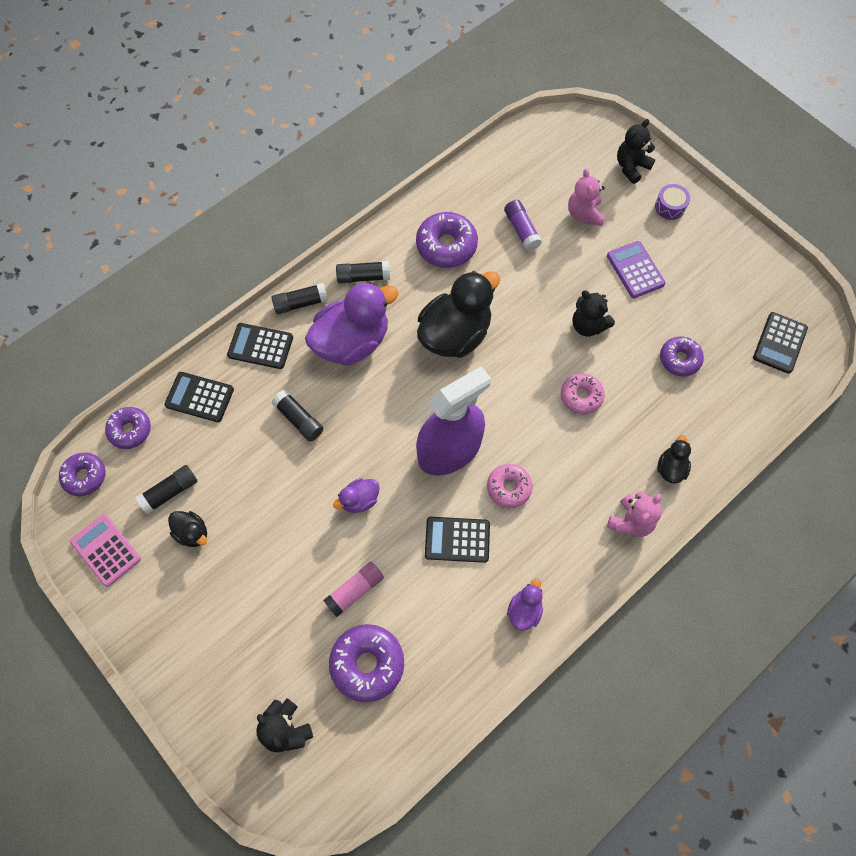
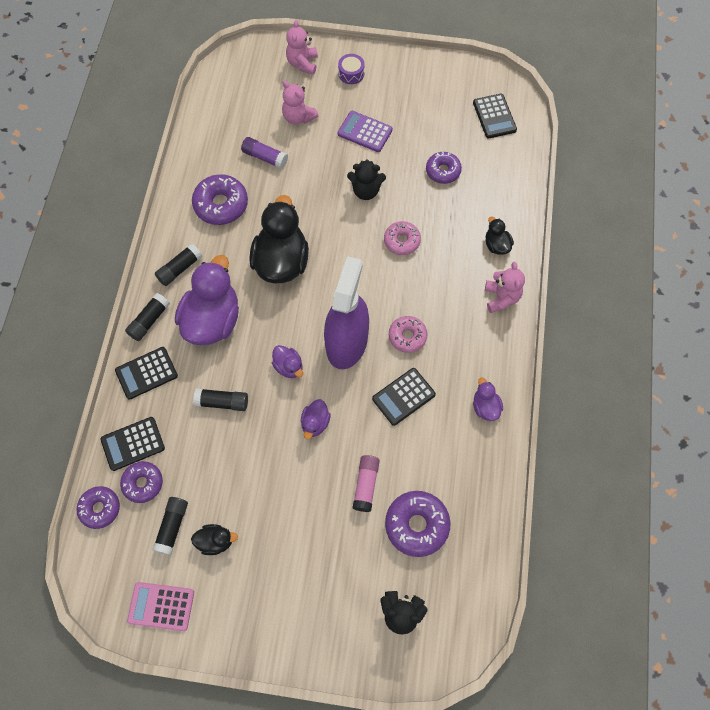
camera: 40 degrees left, 0 degrees up
(85, 476) = (95, 569): purple donut -> purple donut (143, 483)
(380, 432) = (288, 367): none -> purple duck
(631, 167) = (302, 63): black teddy bear -> pink teddy bear

